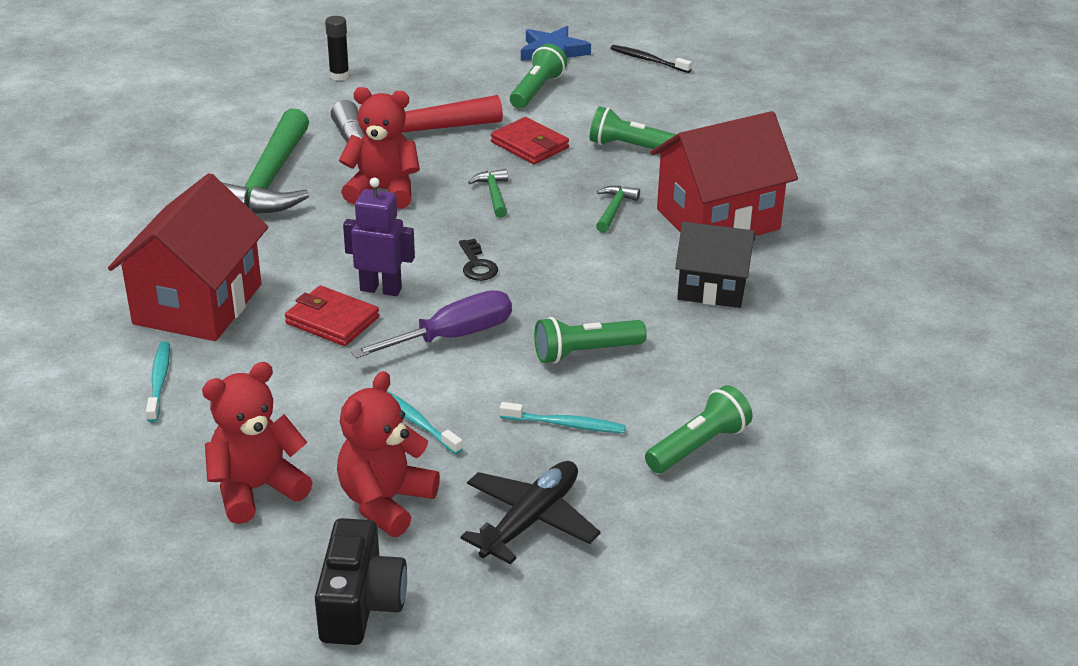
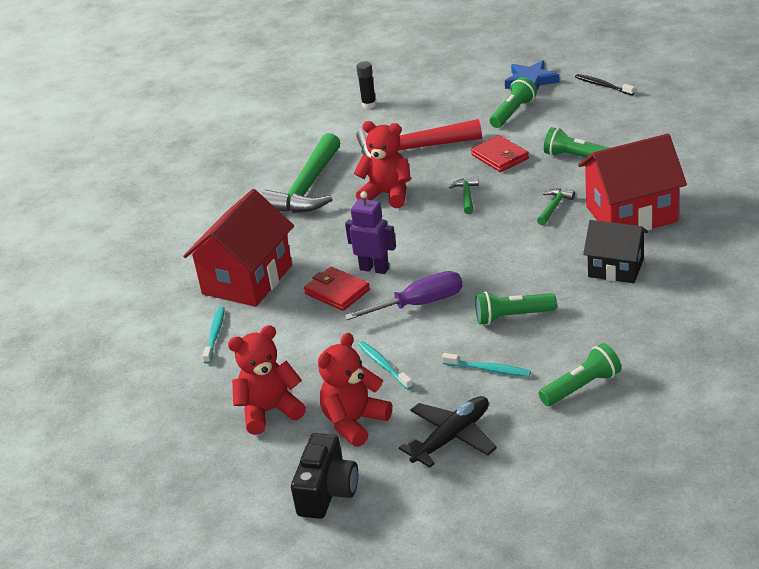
camera: 15 degrees right, 0 degrees up
(477, 265) = (445, 250): black key -> none

